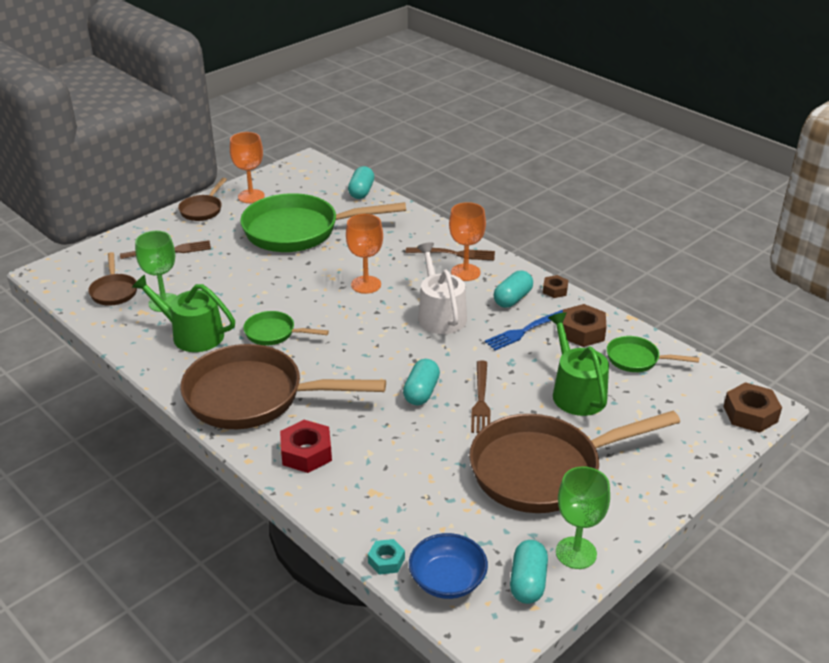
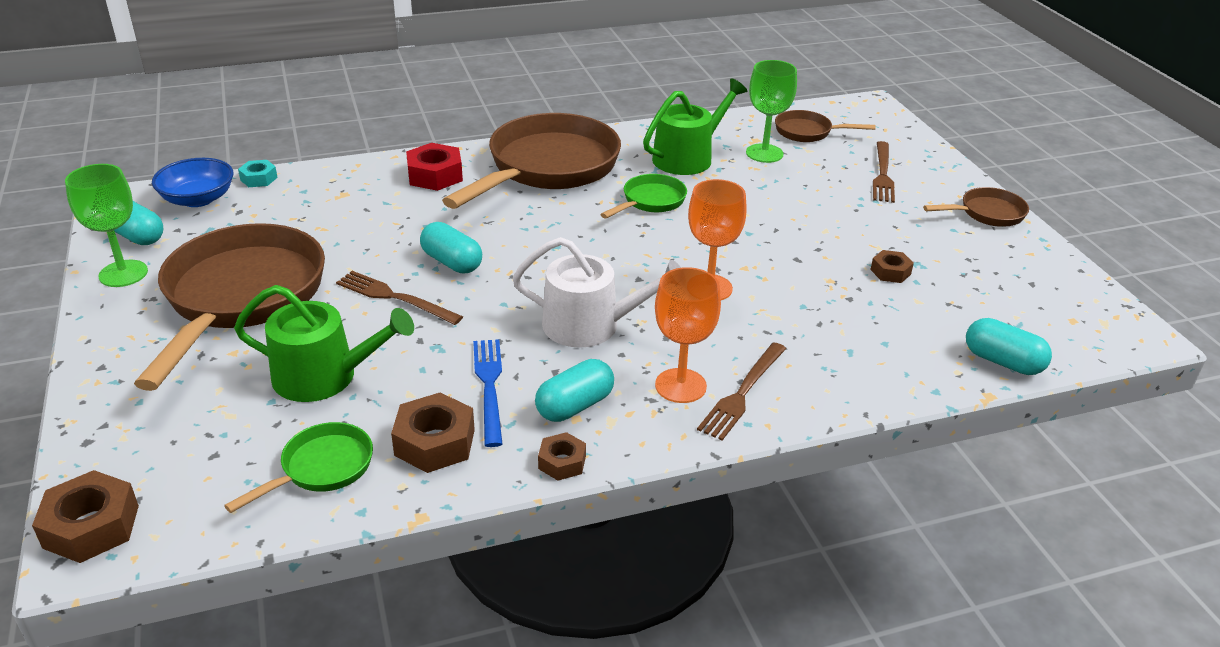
camera: 115 degrees right, 0 degrees up
(203, 210) = (987, 213): brown pan -> brown pan turned 120 degrees clockwise
(251, 196) = (1017, 257): orange goblet -> none
(299, 231) = (890, 272): green pan -> brown nut
(512, 299) = (575, 406): turquoise capsule -> turquoise capsule turned 75 degrees clockwise

